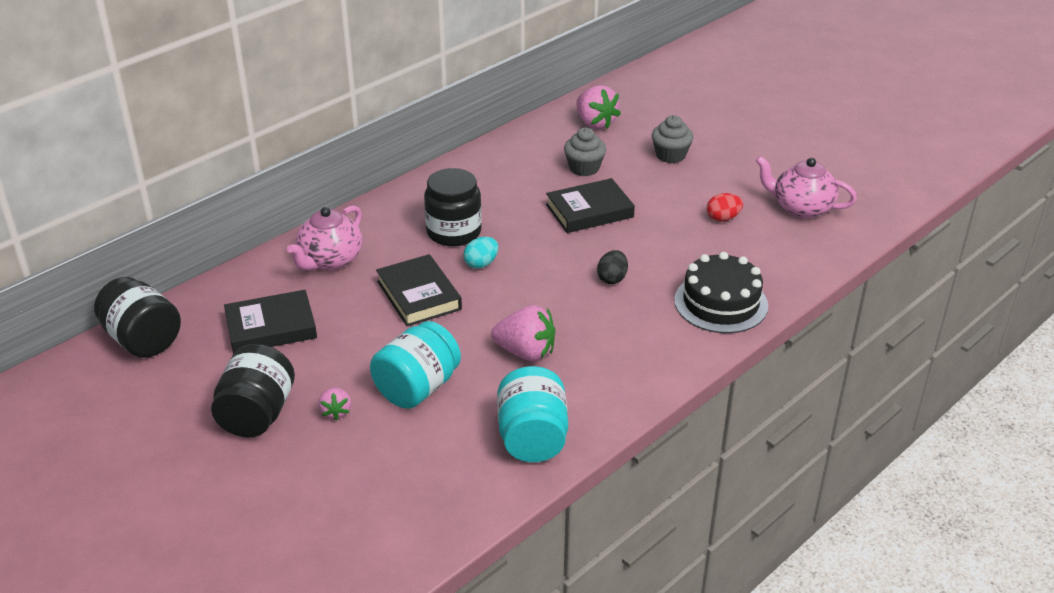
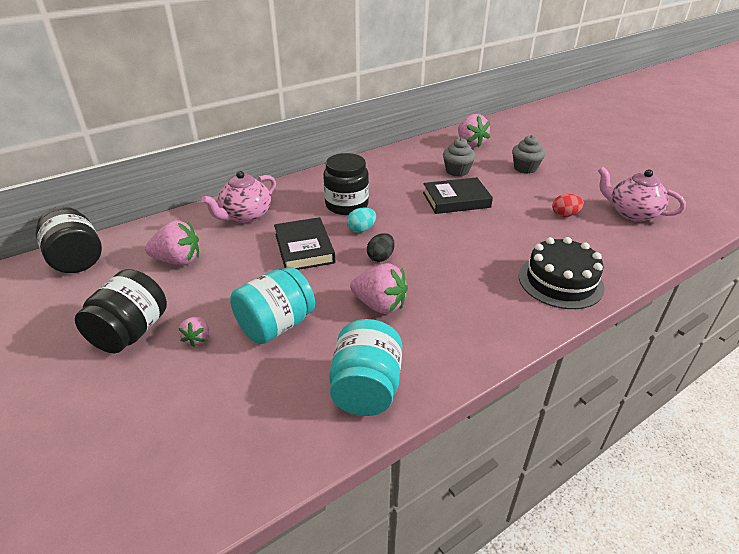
camera: 10 degrees right, 0 degrees up
(271, 327) = (178, 260): black book -> pink strawberry
(612, 278) = (466, 251): black egg -> black egg (380, 257)

